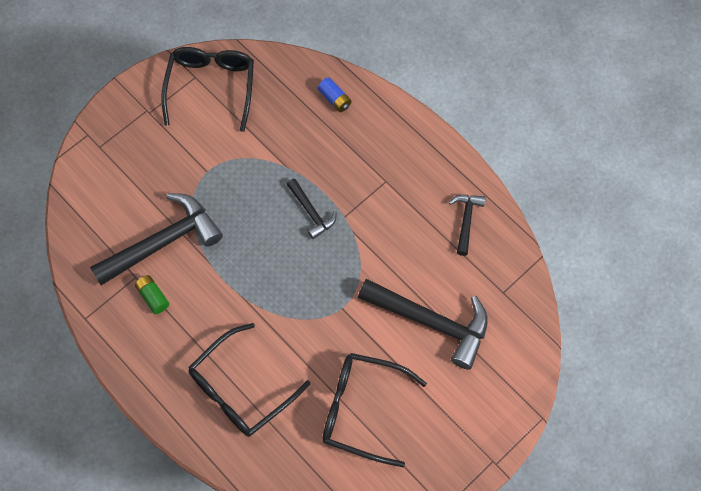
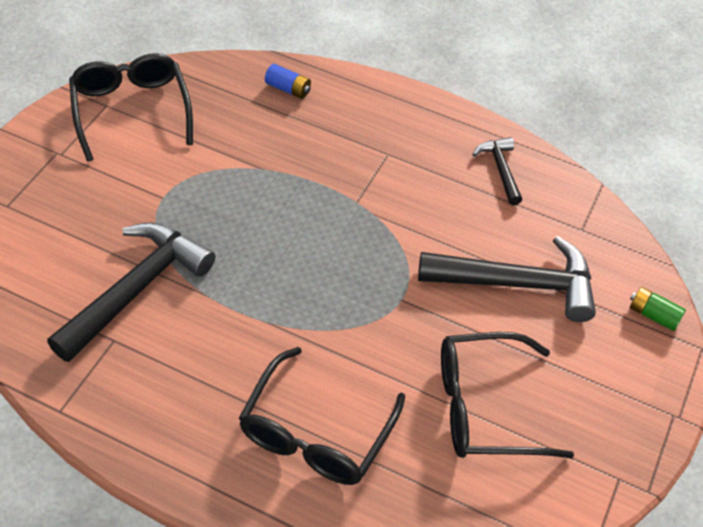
camera: 25 degrees left, 15 degrees down
(153, 297) = (148, 357): green battery -> green battery (653, 315)
(311, 212) = (314, 207): black hammer -> none

